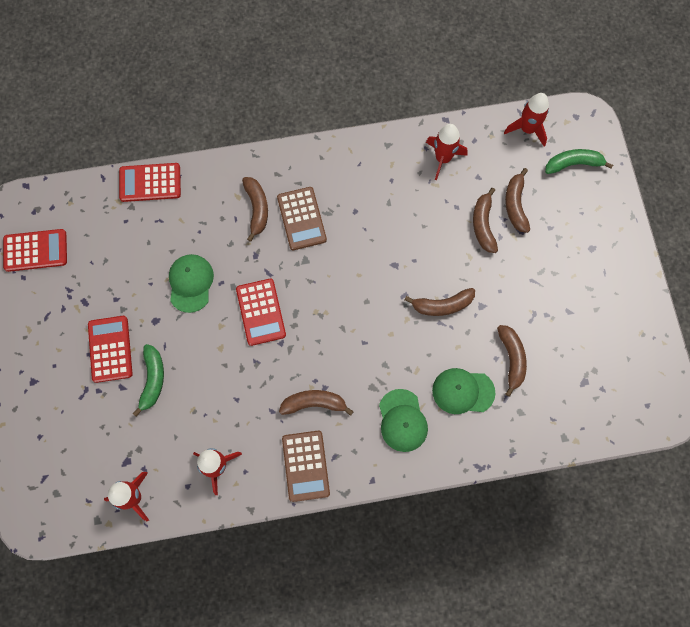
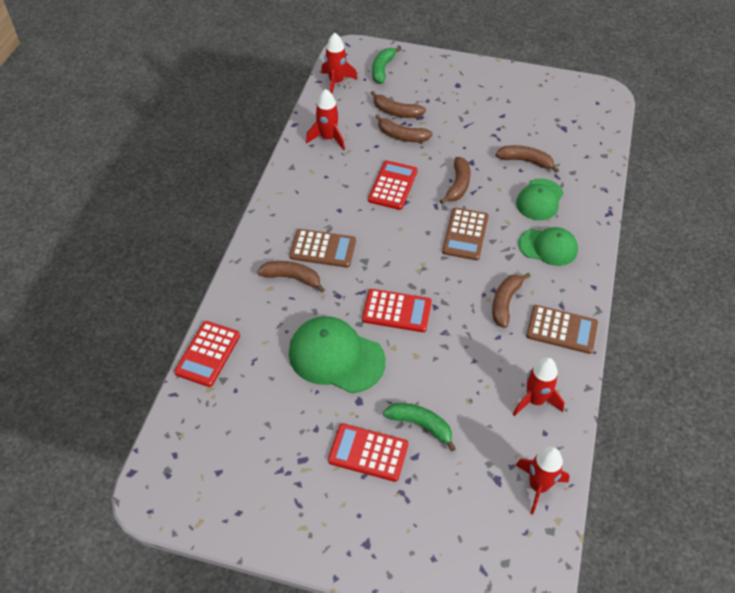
camera: 65 degrees left, 20 degrees down
(35, 250) = (215, 488): red calculator -> red calculator (392, 185)
(190, 283) = (336, 357): green cap -> green cap, size x1.53
(380, 337) = (465, 234): none -> brown calculator

